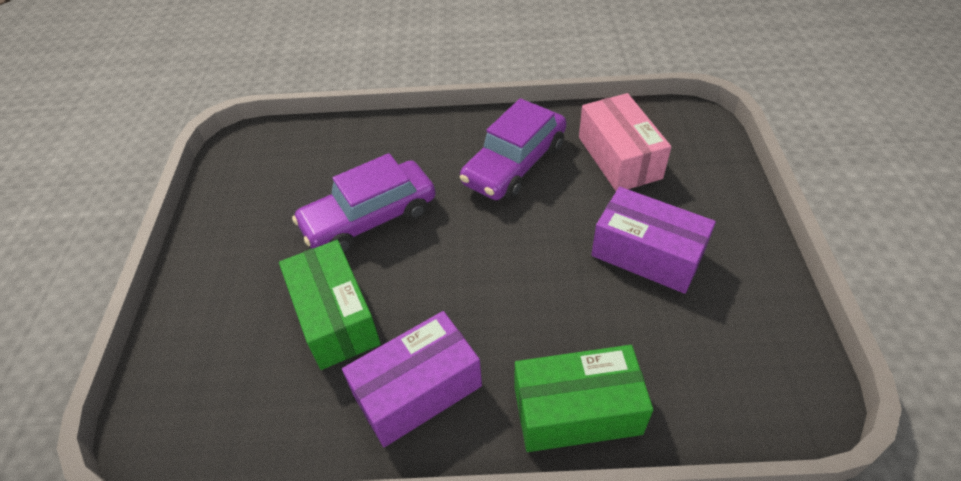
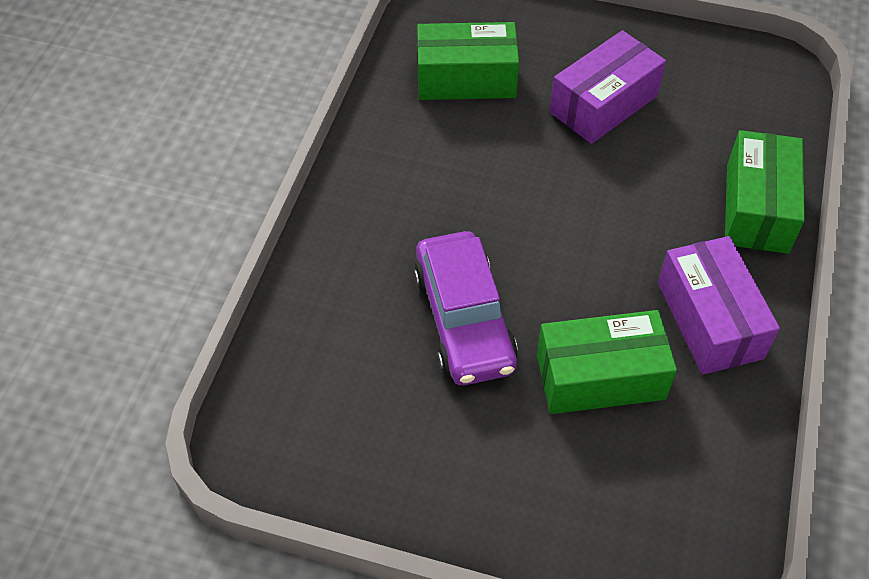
camera: 75 degrees left, 5 degrees up
(514, 164) = (434, 165): purple car -> none
(619, 157) = (466, 79): pink box -> green box

